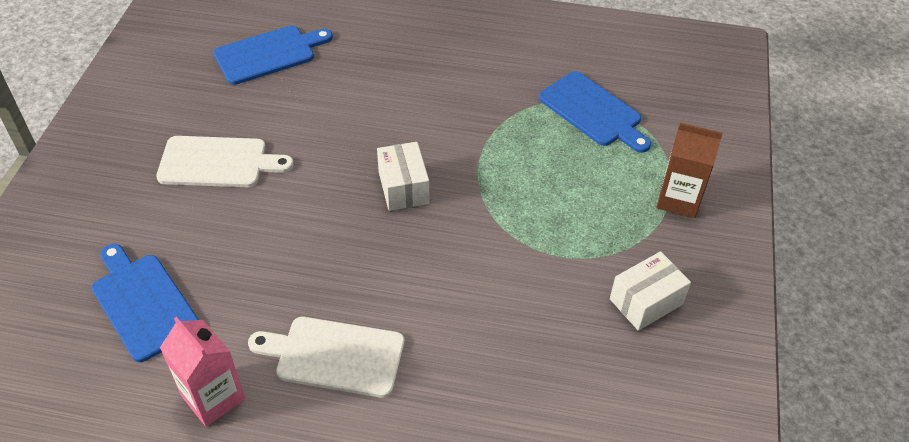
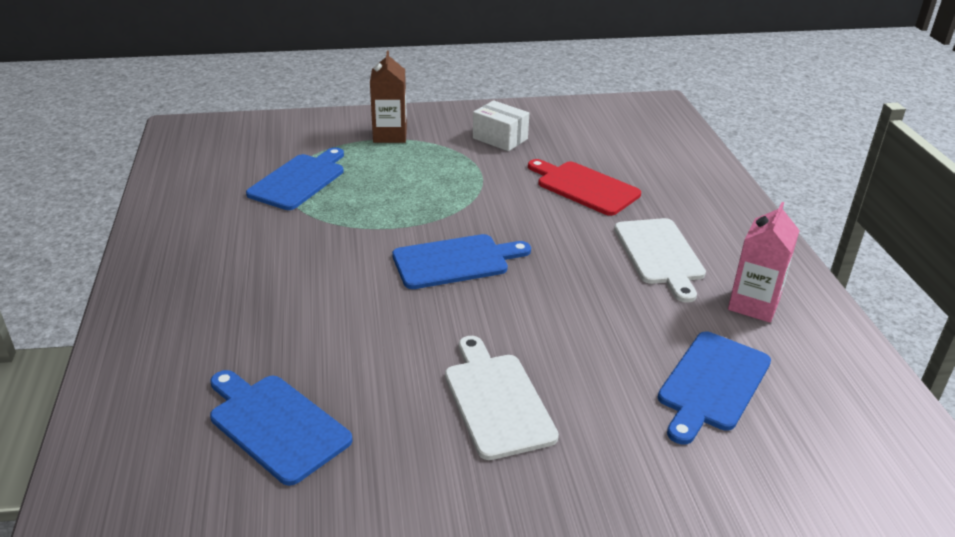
camera: 110 degrees left, 15 degrees down
(403, 187) = (455, 261): white box -> blue cutting board
(498, 344) = (584, 187): none -> red cutting board

